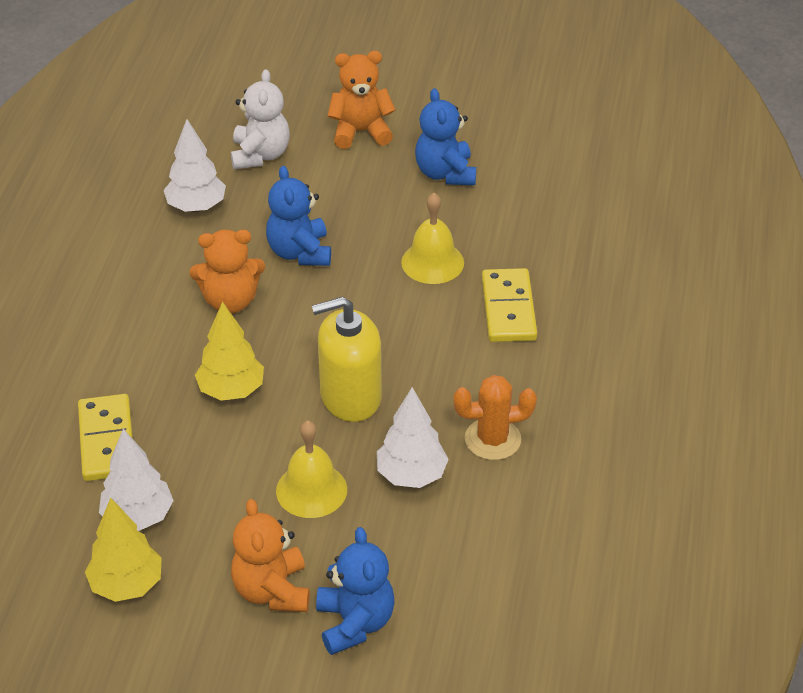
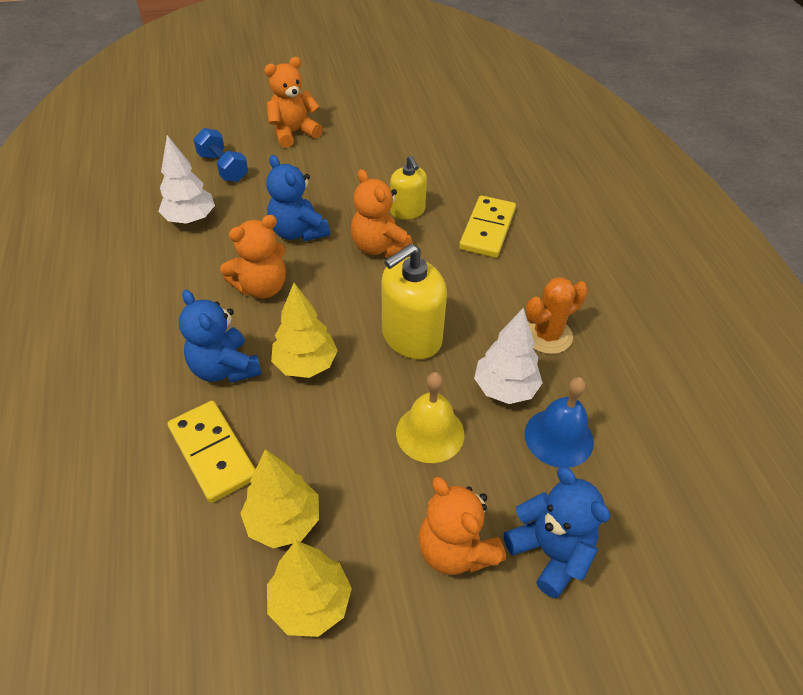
camera: 25 degrees left, 5 degrees up
(138, 517) = (283, 521): white tree -> yellow tree
(260, 155) = (223, 167): white teddy bear -> blue dumbbell
(376, 294) = (379, 247): none -> orange teddy bear
(432, 262) = (407, 211): yellow bell -> yellow soap dispenser
(433, 535) = (559, 437): none -> blue bell
(445, 173) = (375, 146): blue teddy bear -> blue teddy bear (225, 368)
(508, 309) = (487, 229): yellow domino -> yellow domino turned 45 degrees clockwise

